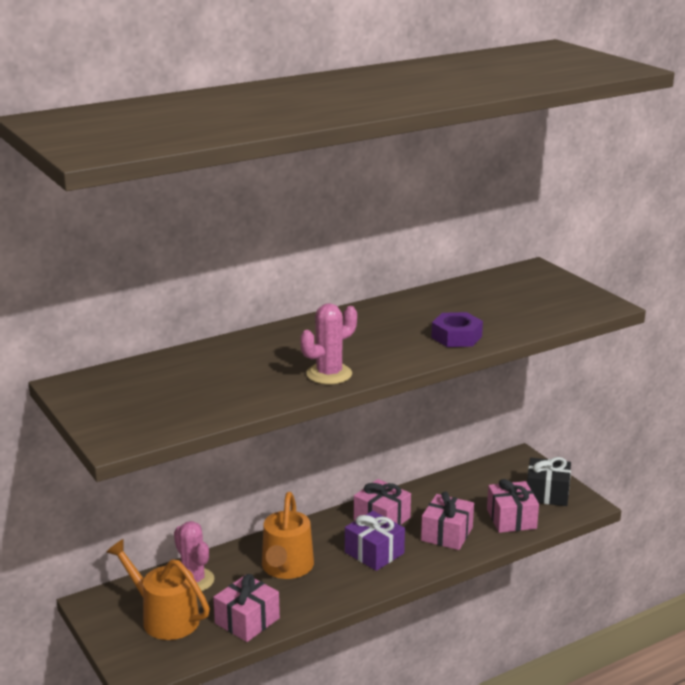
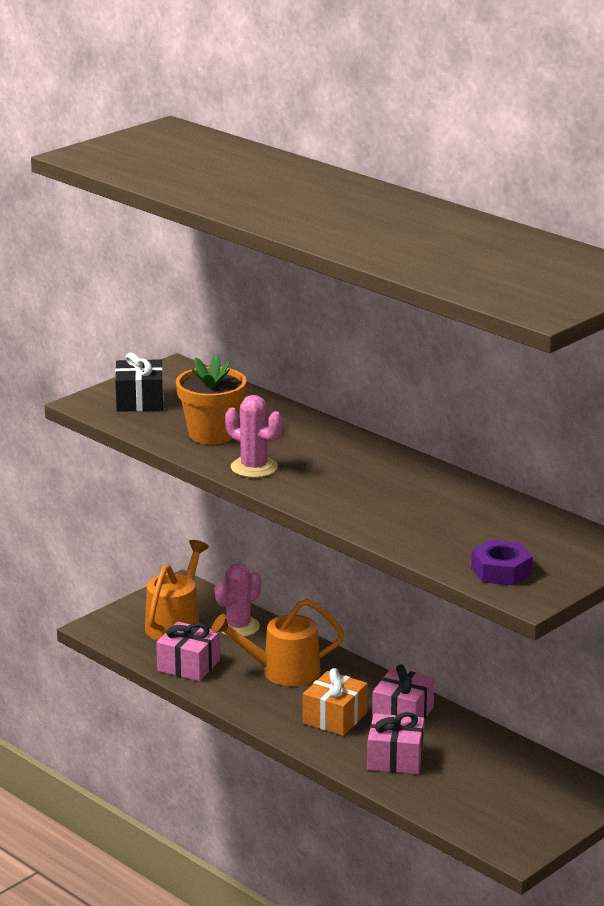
camera: 75 degrees right, 0 degrees up
(243, 385) = (212, 434): none -> orange flower pot
(374, 553) = (335, 718): purple gift -> orange gift
(456, 337) = (379, 519): purple nut -> purple nut (501, 571)
(511, 519) = (451, 799): pink gift -> none
(547, 493) = (524, 821): black gift -> black gift (139, 401)

